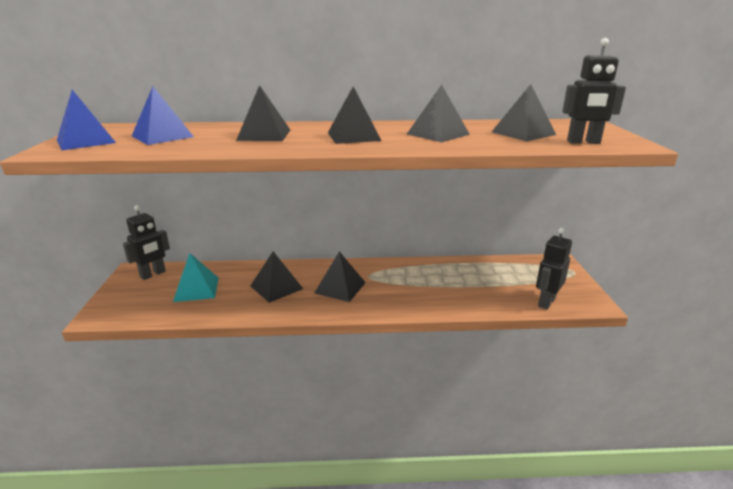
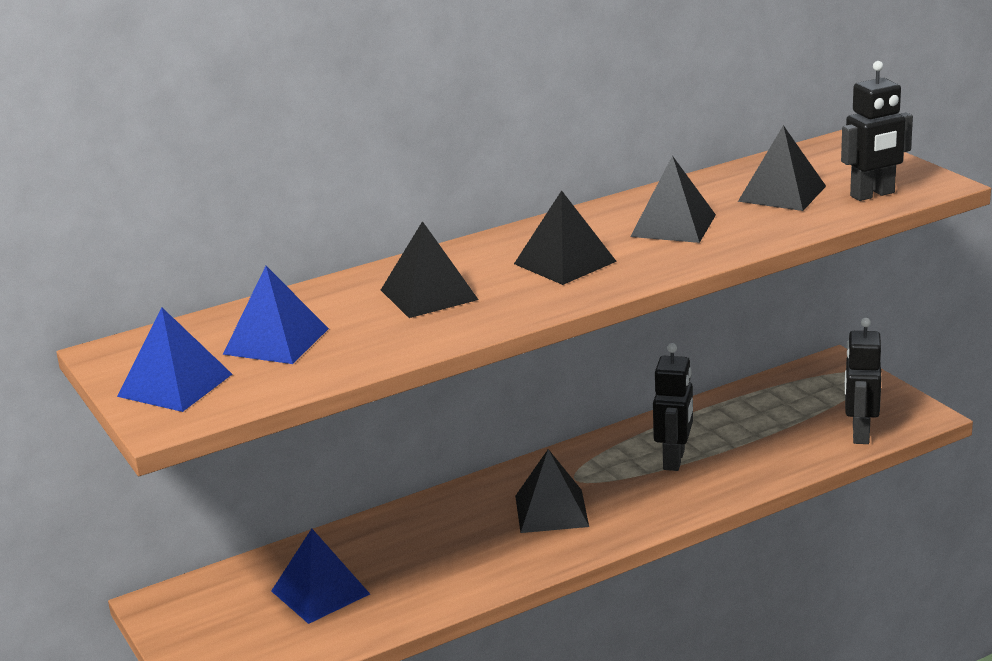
camera: 25 degrees left, 0 degrees up
(153, 274) = (206, 597): black robot -> black robot (674, 460)
(196, 289) = (320, 592): turquoise pyramid -> blue pyramid
(276, 287) = (450, 544): black pyramid -> none

